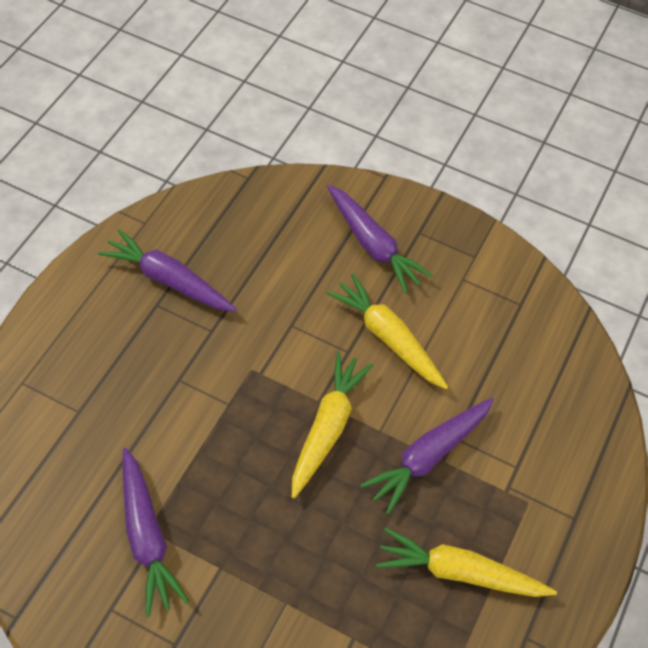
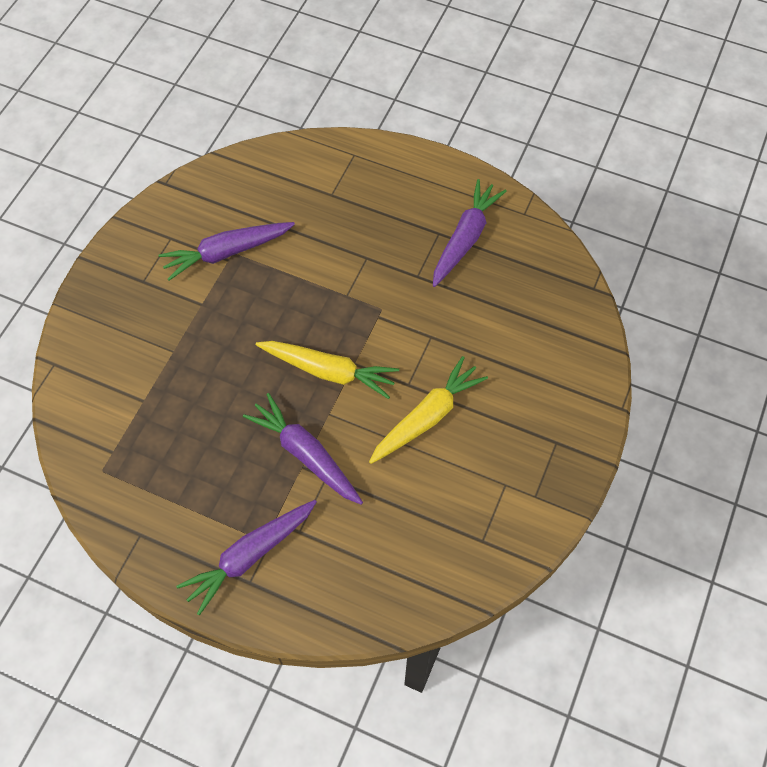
camera: 90 degrees right, 5 degrees up
(373, 245) = (532, 401): purple carrot -> purple carrot (250, 556)
(459, 572) = (197, 480): yellow carrot -> none

